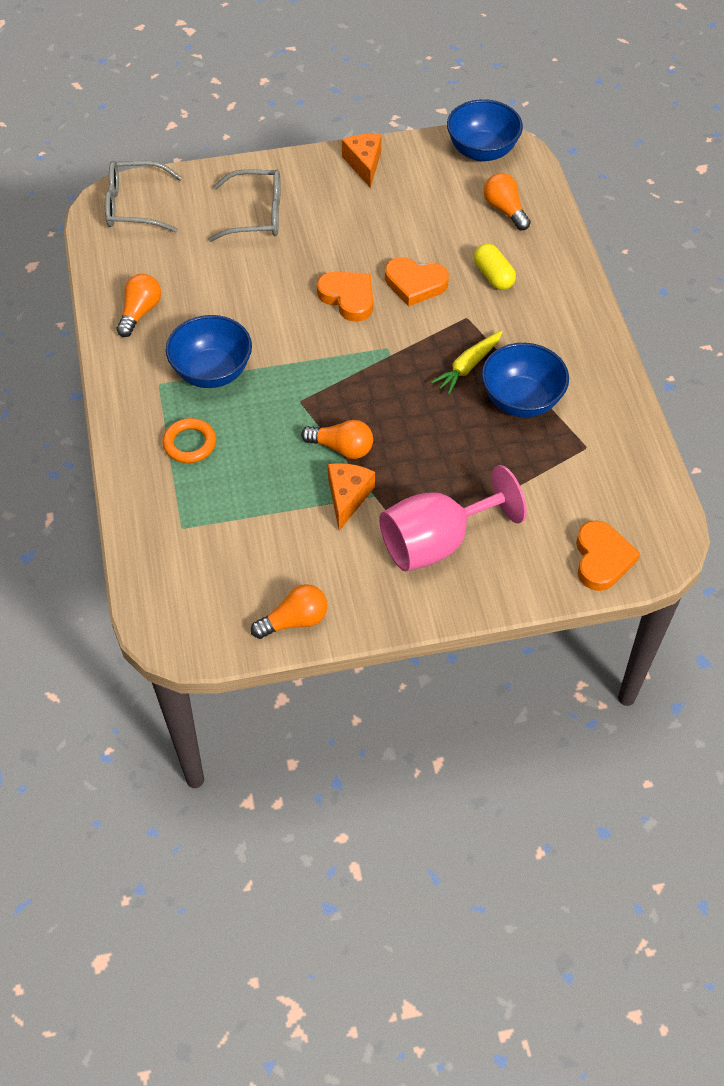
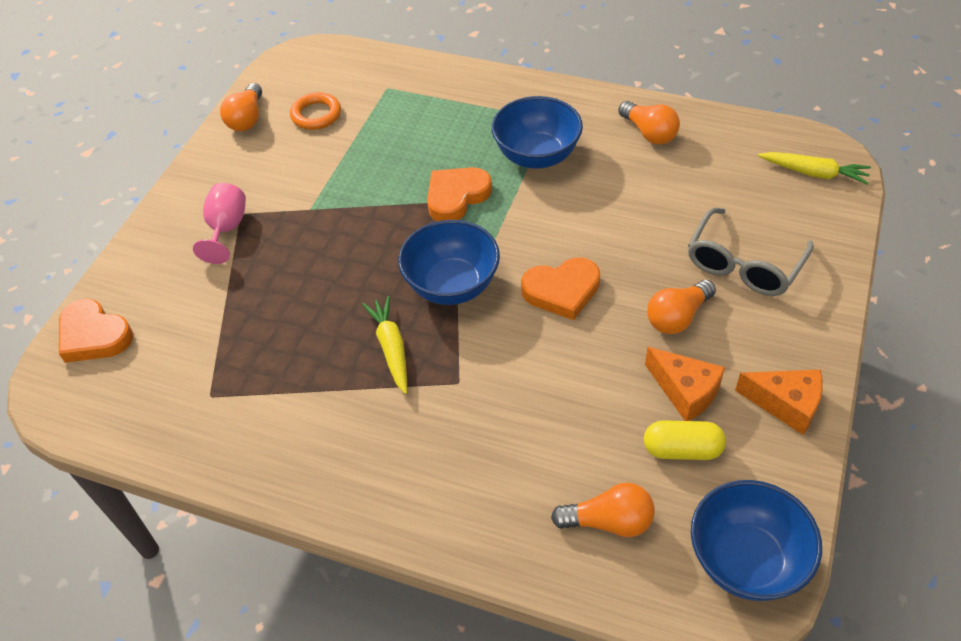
camera: 125 degrees right, 5 degrees down
(134, 206) = (813, 173): grey glasses -> yellow carrot
(189, 443) = (466, 117): orange ring -> orange ring (316, 115)
(342, 448) = (378, 208): orange light bulb -> orange light bulb (677, 317)
(347, 497) = (324, 191): orange cheese -> orange cheese (685, 391)
(415, 284) = (542, 359): orange heart -> orange heart (456, 197)
(437, 541) = (226, 229): pink goblet -> pink goblet, size x0.57
(493, 276) = (502, 443): yellow capsule -> yellow capsule (682, 449)
(521, 400) = (312, 371): blue bowl -> blue bowl (452, 285)

